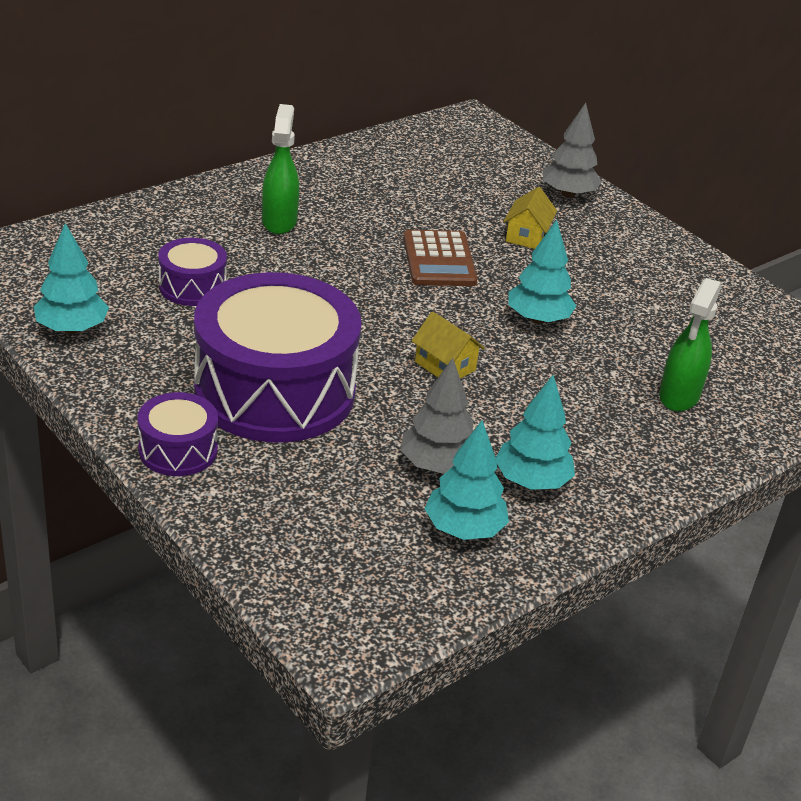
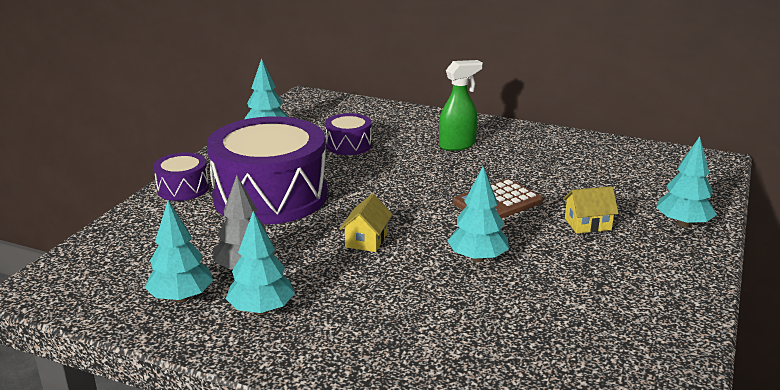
camera: 65 degrees right, 10 degrees down
(568, 194) = (683, 224): grey tree -> turquoise tree
(679, 396) = (455, 350): green spray bottle -> none

